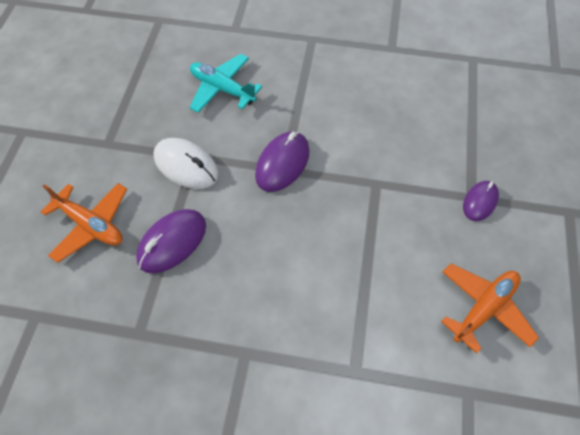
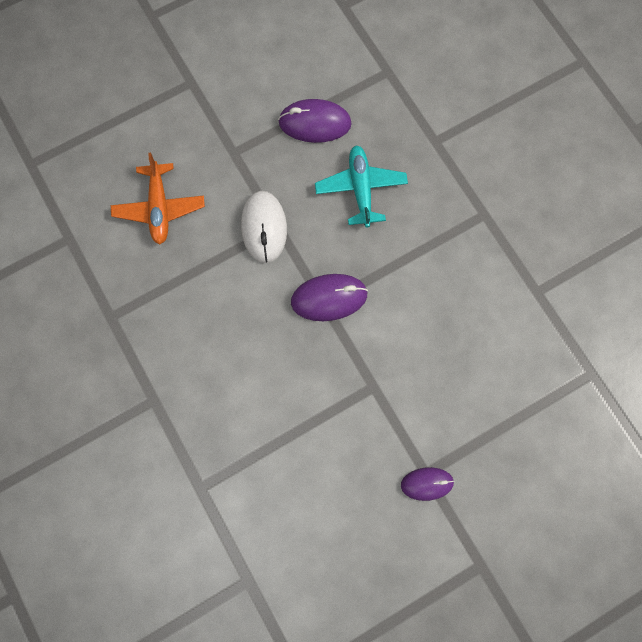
camera: 50 degrees right, 15 degrees up
(172, 242) = (193, 277): purple mouse -> purple mouse (314, 123)
(484, 308) = (326, 549): orange plane -> none

